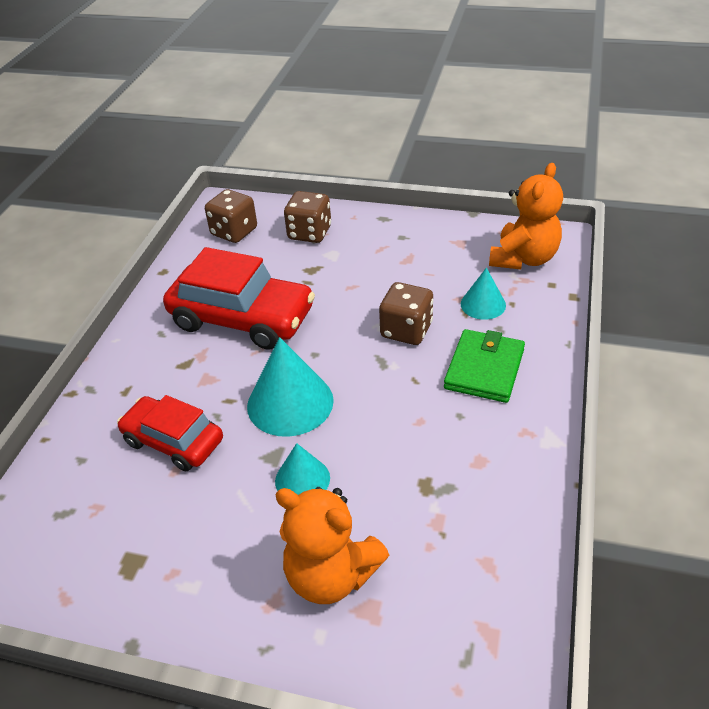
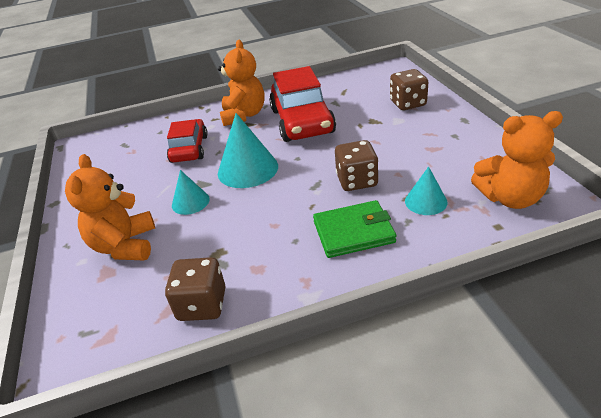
camera: 60 degrees right, 5 degrees down
(157, 360) = (244, 115): none -> orange teddy bear
(234, 232) = (374, 82): brown dice -> brown dice (202, 305)

